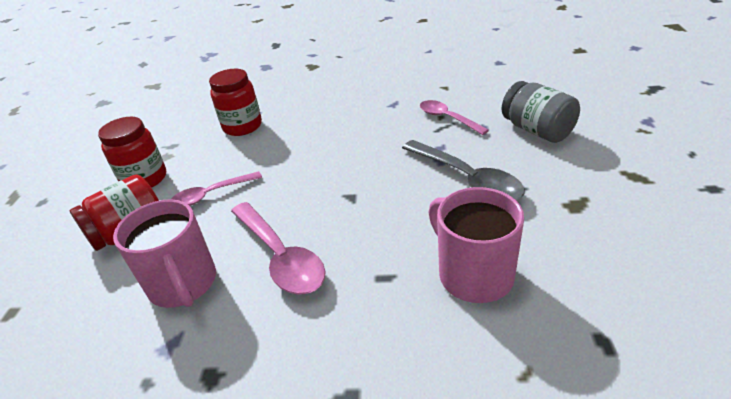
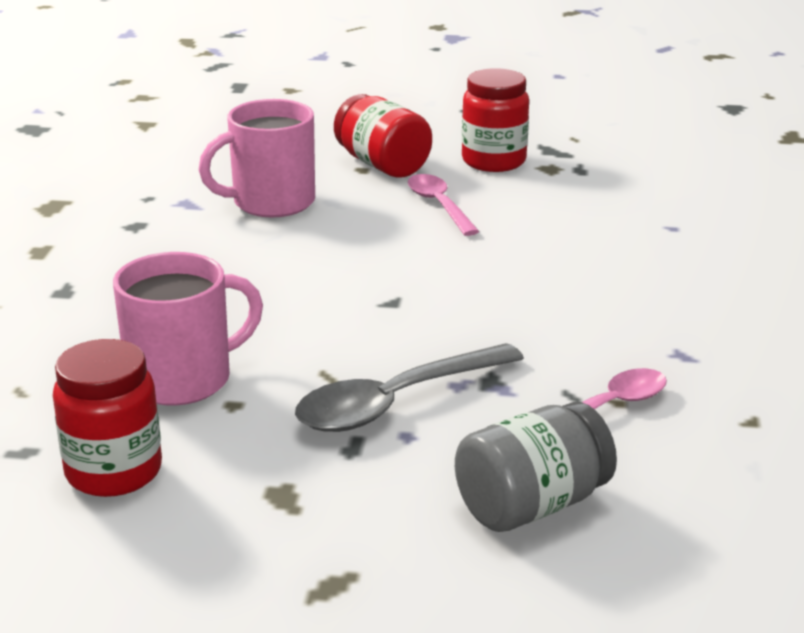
camera: 90 degrees right, 10 degrees down
(242, 126) = (625, 216): red jar -> red jar (114, 472)
(281, 257) = (287, 254): pink spoon -> none

